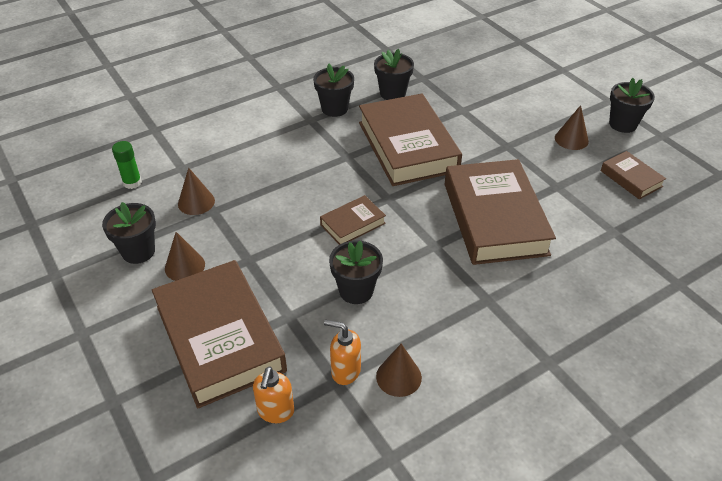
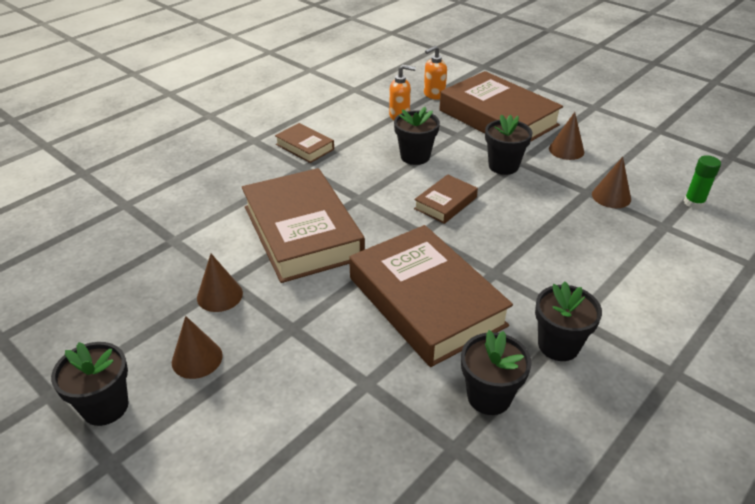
camera: 165 degrees right, 5 degrees down
(138, 251) = (615, 153): black flower pot -> black flower pot (503, 166)
(275, 411) = (434, 95): orange soap dispenser -> orange soap dispenser turned 120 degrees counterclockwise
(398, 377) = (362, 118): brown cone -> brown cone (220, 295)
(631, 178) = (129, 308): brown book -> brown book (305, 147)

